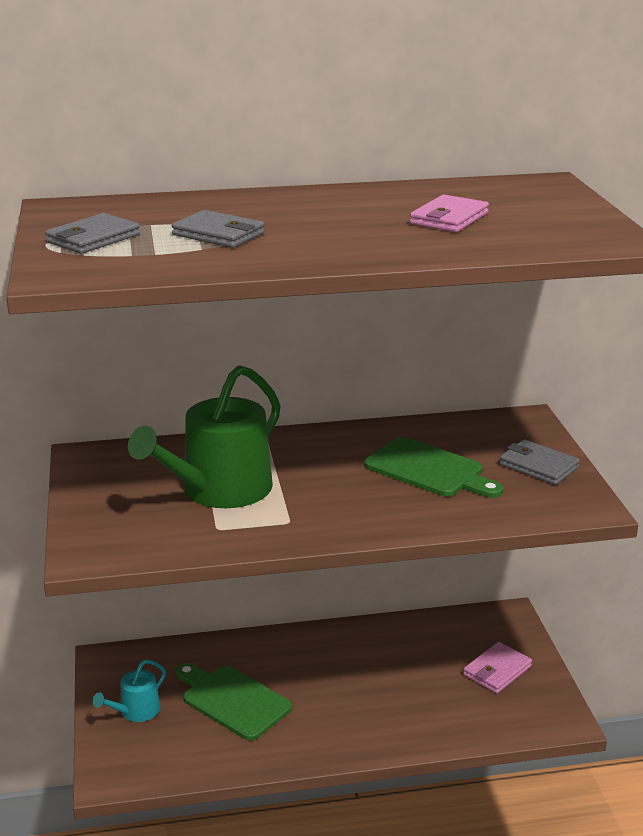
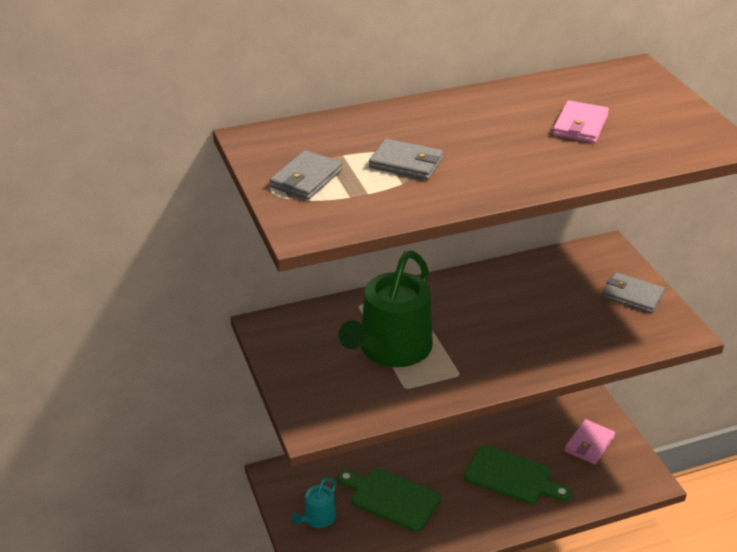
camera: 10 degrees left, 10 degrees up
(428, 470) = (549, 309): green cutting board -> green cutting board (512, 476)

